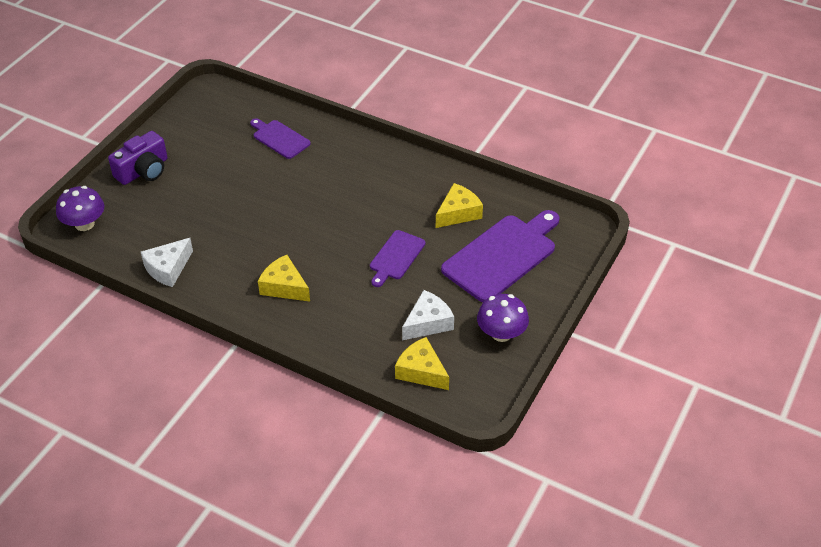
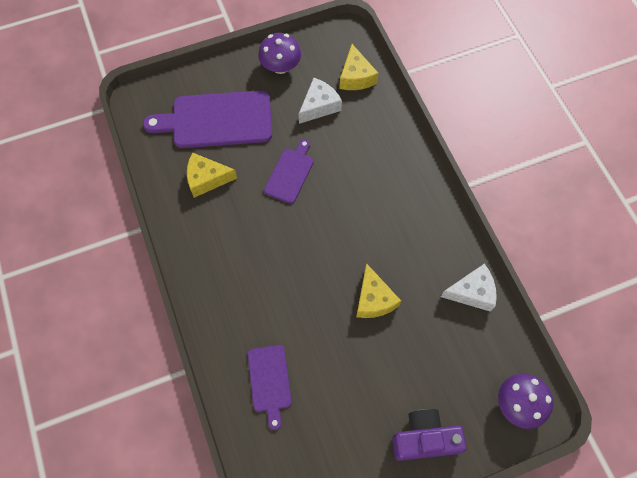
camera: 140 degrees left, 20 degrees up
(284, 286) = (393, 207): yellow cheese -> yellow cheese (373, 299)
(396, 257) = (290, 173): purple cutting board -> purple cutting board turned 45 degrees counterclockwise
(428, 323) = (319, 106): white cheese -> white cheese turned 135 degrees clockwise

